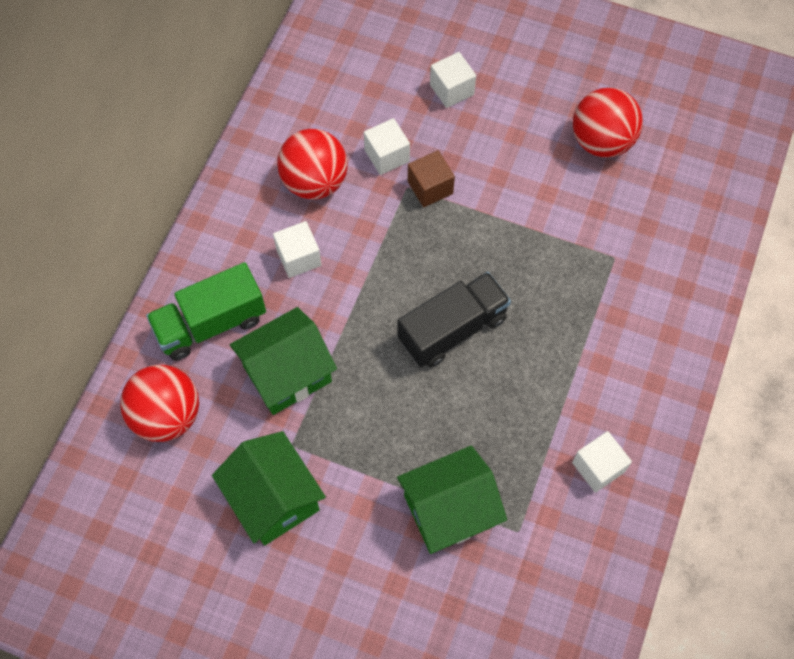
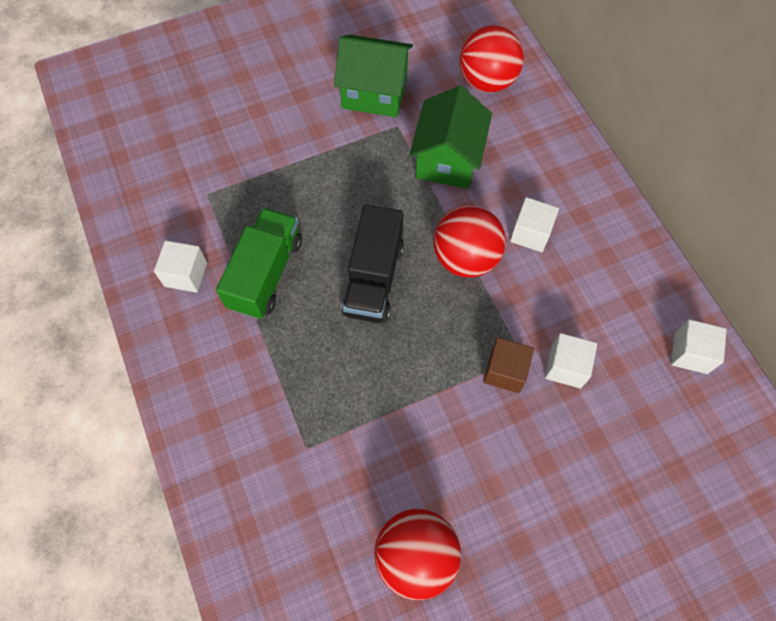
camera: 135 degrees right, 0 degrees up
(211, 323) = (529, 146): green truck -> green truck (266, 274)
(314, 182) = (588, 295): red ball -> red ball (465, 258)
(449, 510) = (262, 170): green house -> none
(451, 90) = (588, 481): white cube -> white cube (690, 353)

